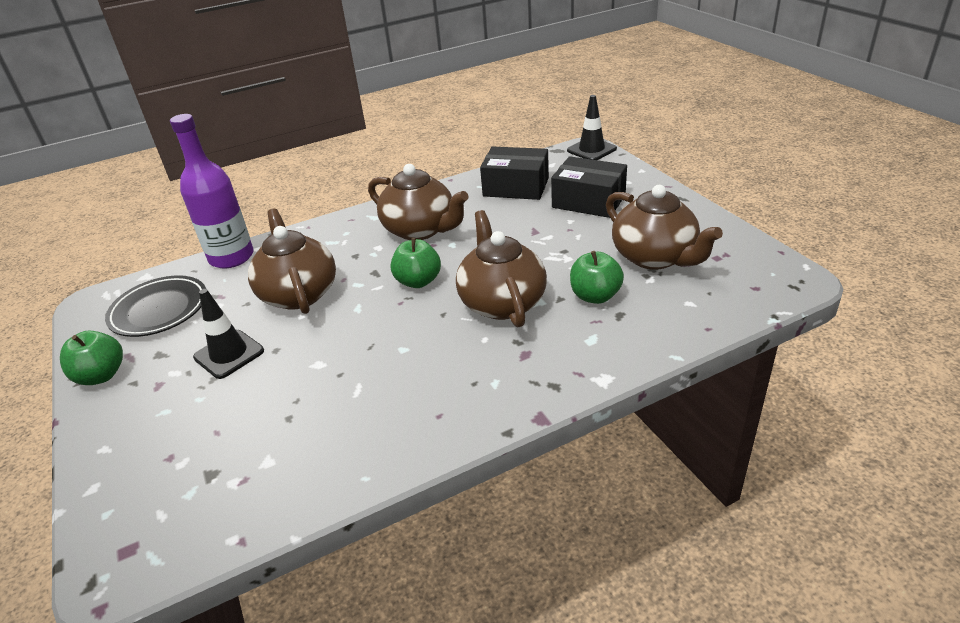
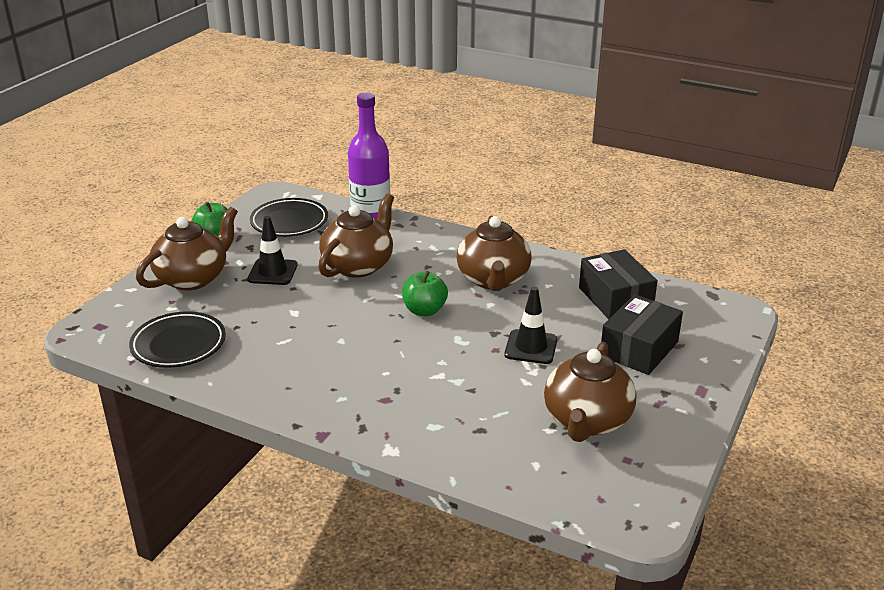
camera: 50 degrees right, 5 degrees down
(262, 481) = (178, 344): none -> black plate
(502, 302) = (437, 362): brown teapot -> brown teapot (193, 278)
(588, 201) = (639, 349): black box -> black box turned 45 degrees clockwise
(591, 150) = (739, 314): black traffic cone -> black traffic cone (531, 347)
(595, 296) = (493, 407): green apple -> none

